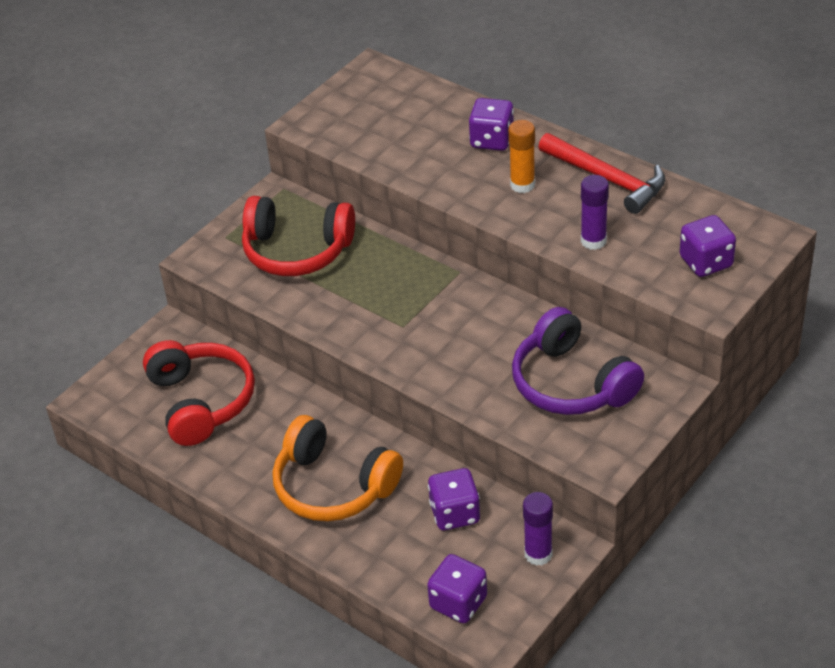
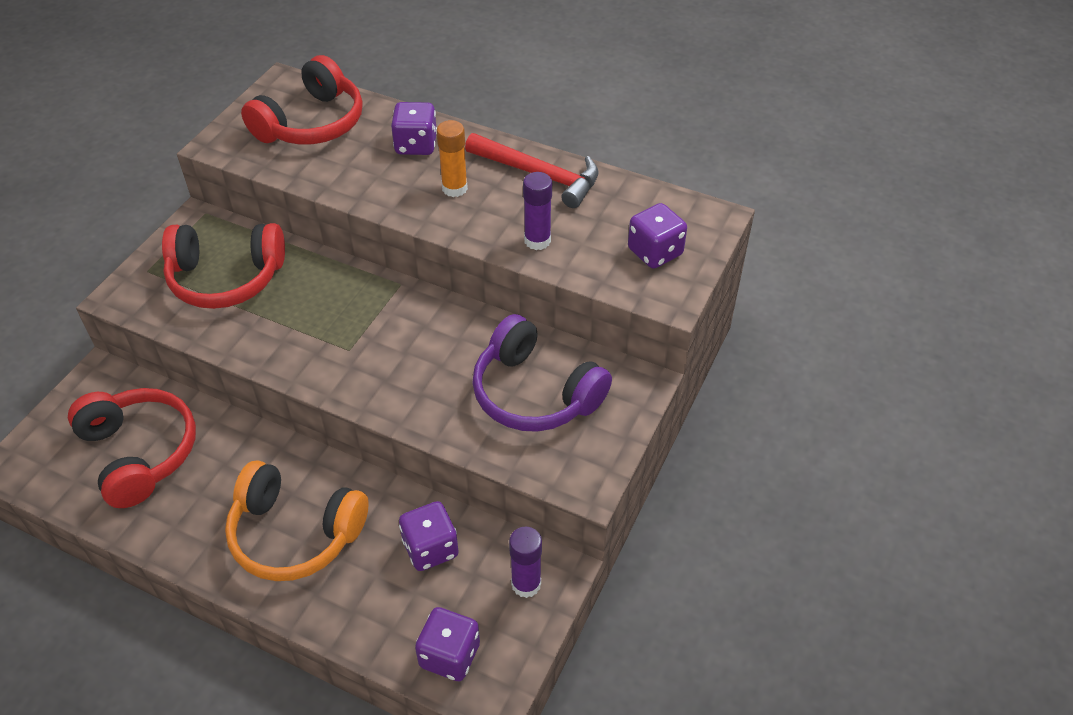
camera: 15 degrees left, 5 degrees up
(394, 111) = (312, 123): none -> red headphones

